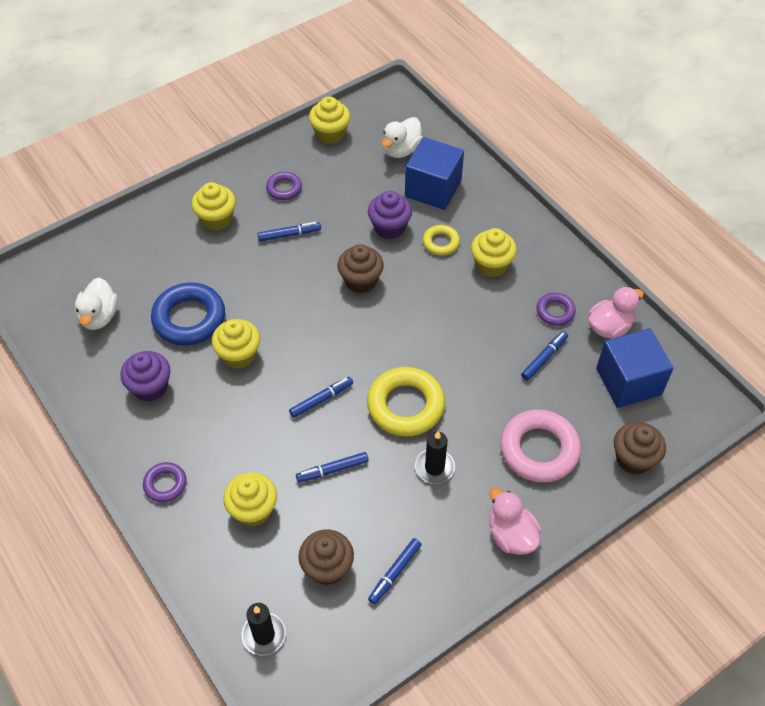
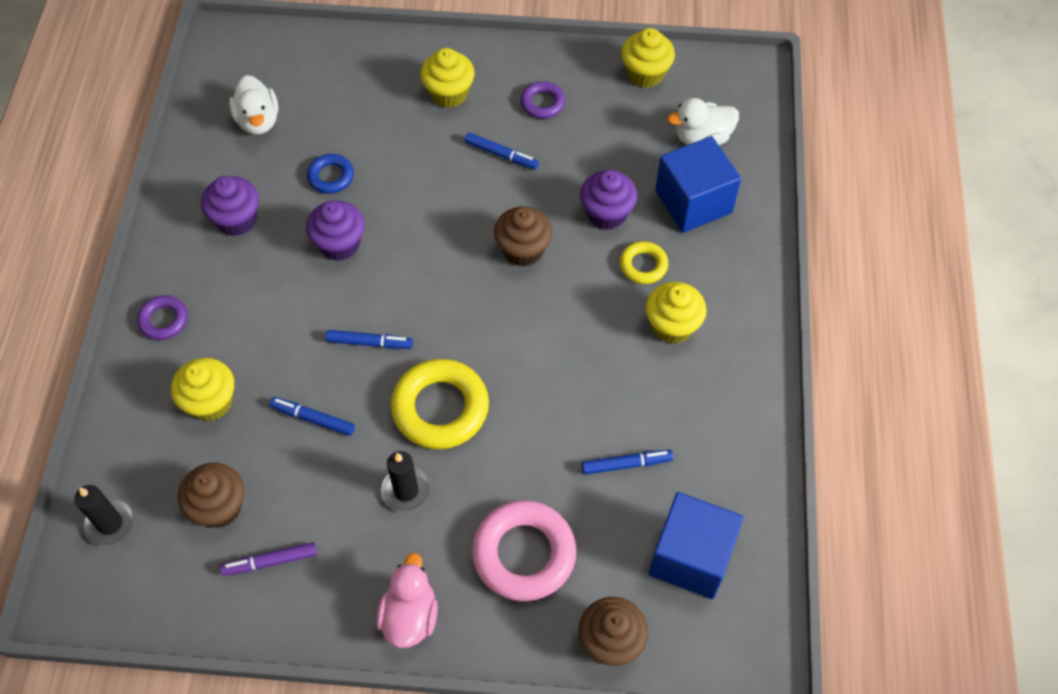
camera: 40 degrees right, 5 degrees up
(99, 316) = (258, 121): white duck -> white duck turned 60 degrees counterclockwise
(189, 318) = (331, 177): blue ring -> blue ring, size x0.53
(239, 355) = (339, 244): yellow cupcake -> purple cupcake
(395, 573) = (270, 562): blue marker -> purple marker
(555, 311) = (689, 424): purple ring -> none
(609, 327) = (731, 484): pink duck -> none

